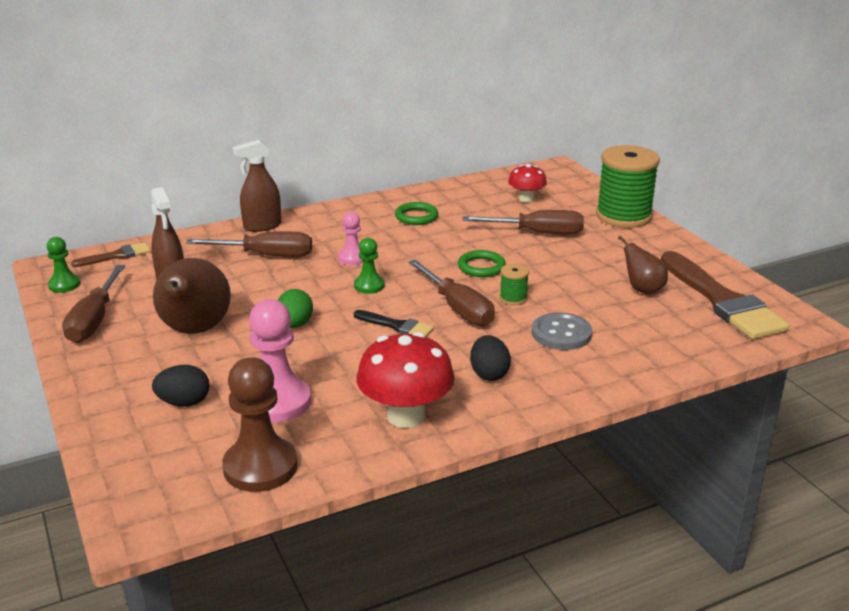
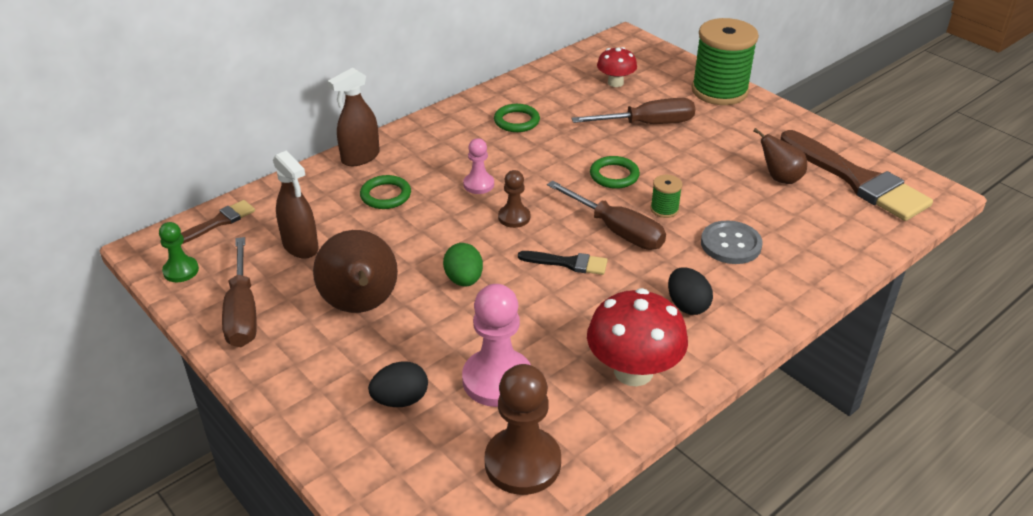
camera: 15 degrees left, 10 degrees up
(266, 255) = (385, 195): brown screwdriver -> green ring
(369, 286) = (514, 217): green pawn -> brown pawn

